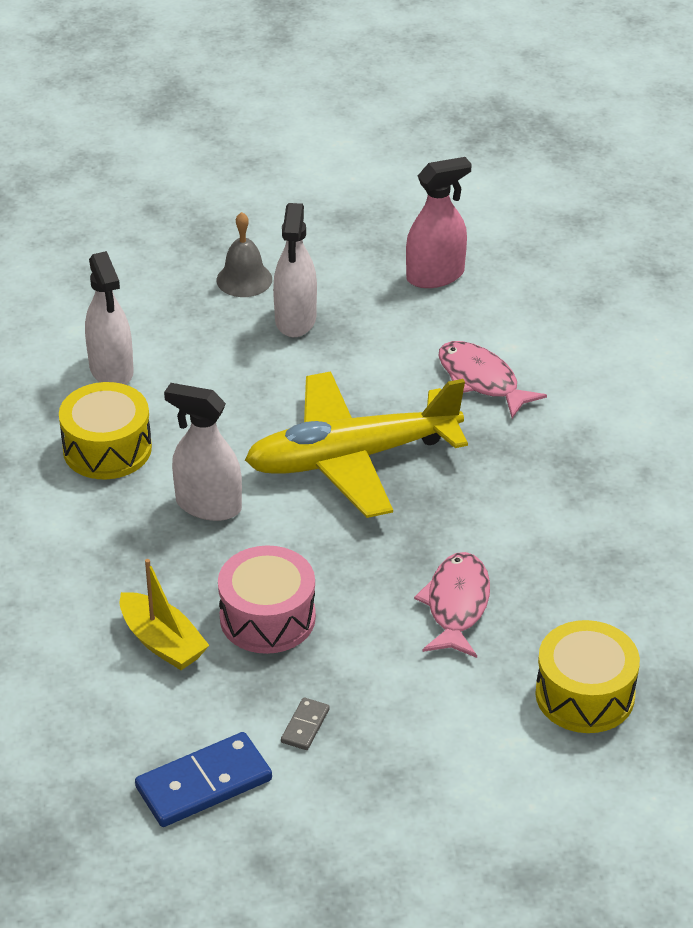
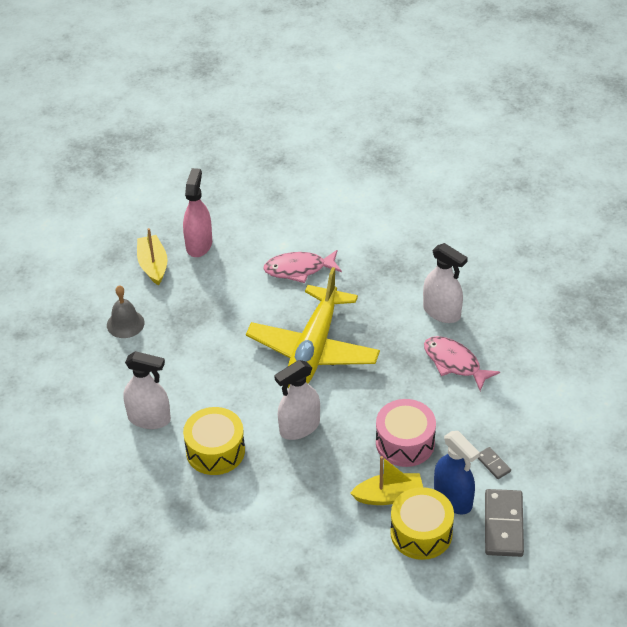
camera: 55 degrees left, 5 degrees up
(203, 783) = (503, 525): blue domino -> grey domino
(208, 710) = (453, 499): none -> blue spray bottle
(295, 319) = (181, 318): white spray bottle -> white spray bottle (442, 312)
(361, 256) = (153, 265): none -> yellow boat
(585, 695) = (550, 346): yellow drum -> yellow drum (421, 533)

